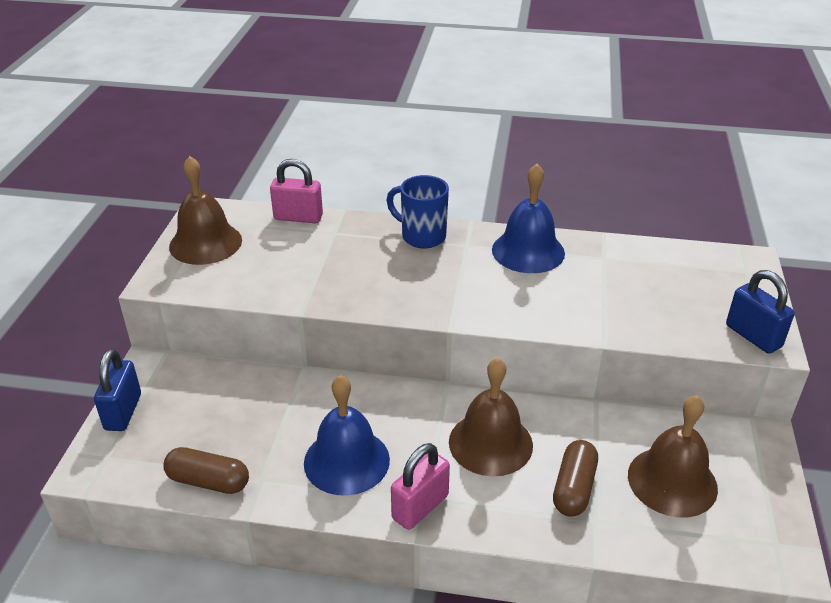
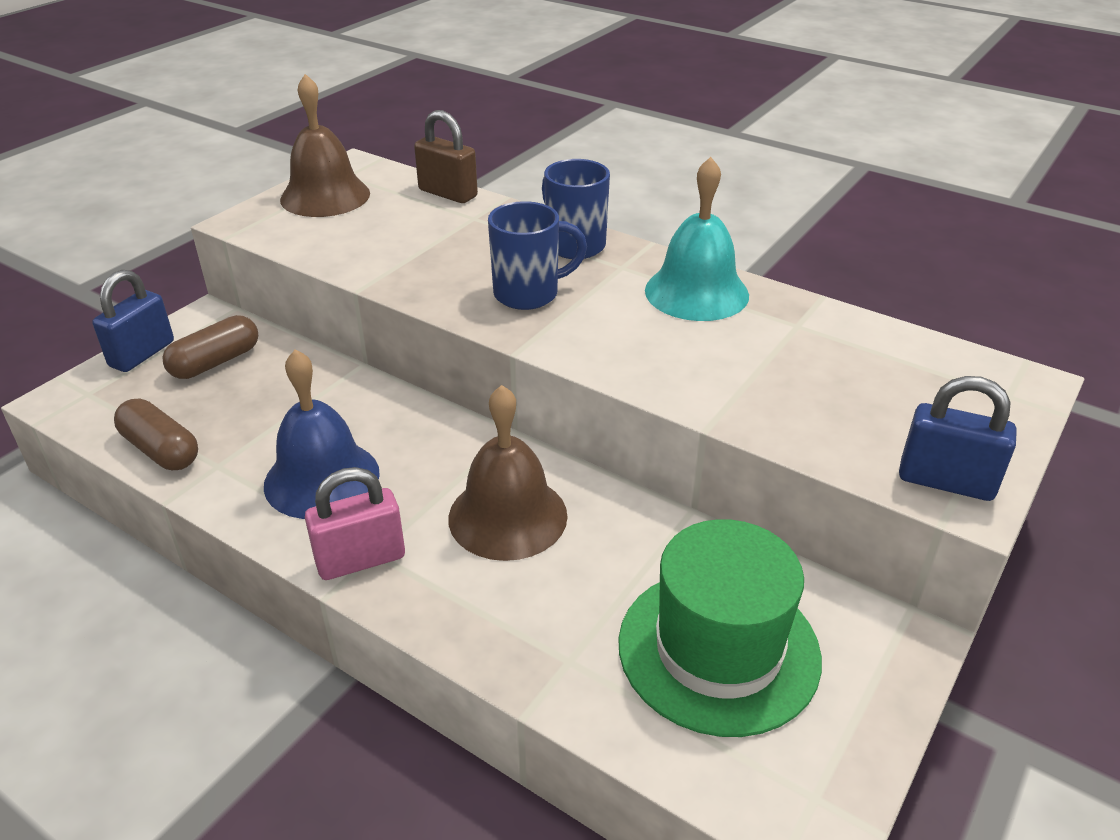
camera: 25 degrees right, 0 degrees up
(298, 217) = (448, 193): pink padlock -> brown padlock
(423, 283) = (529, 294): none -> blue mug
(528, 251) = (696, 292): blue bell -> turquoise bell
(574, 488) = (571, 608): brown capsule -> brown capsule (216, 362)
(672, 481) = (718, 649): brown bell -> green hat
(753, 336) = (946, 481): blue padlock -> blue padlock turned 60 degrees counterclockwise

